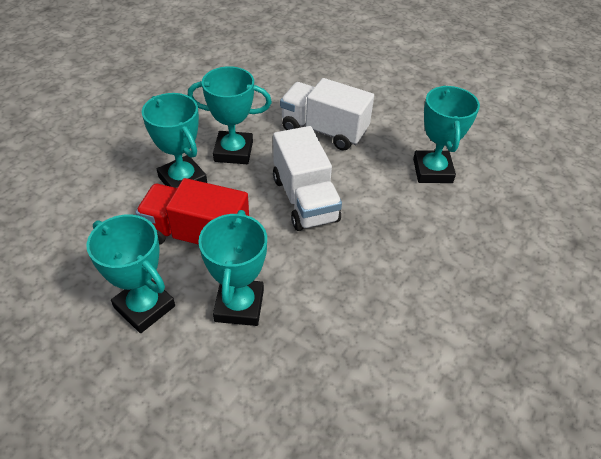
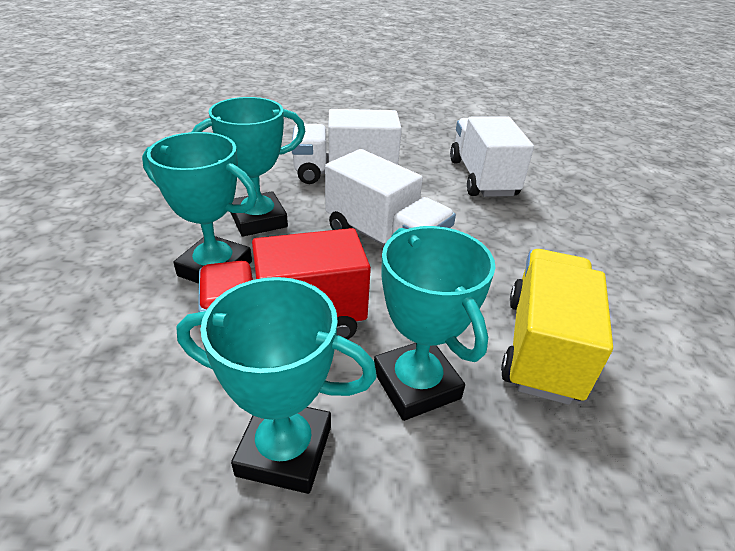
camera: 30 degrees left, 10 degrees down
(339, 320) = (542, 347): none -> yellow truck
(432, 171) = (482, 178): turquoise trophy -> white truck

